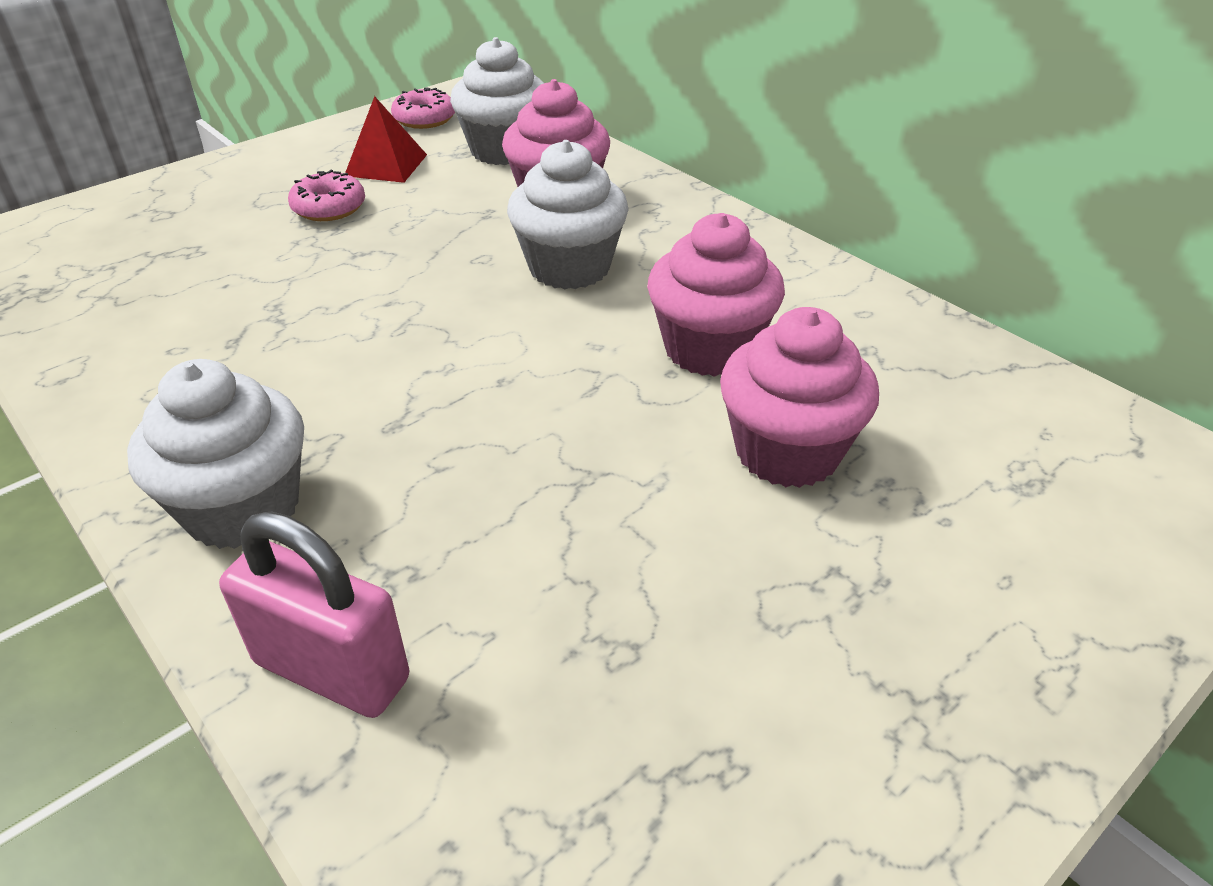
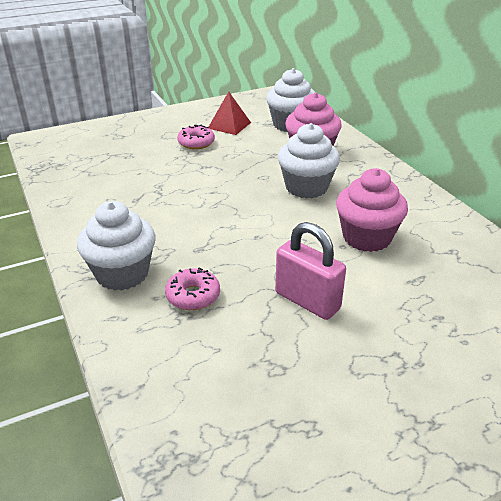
camera: 15 degrees right, 5 degrees down
(332, 670) = (143, 349): pink padlock -> pink padlock (307, 301)
(424, 119) = (254, 104): pink donut -> pink donut (193, 296)
(787, 452) = (390, 294): pink cupcake -> none

